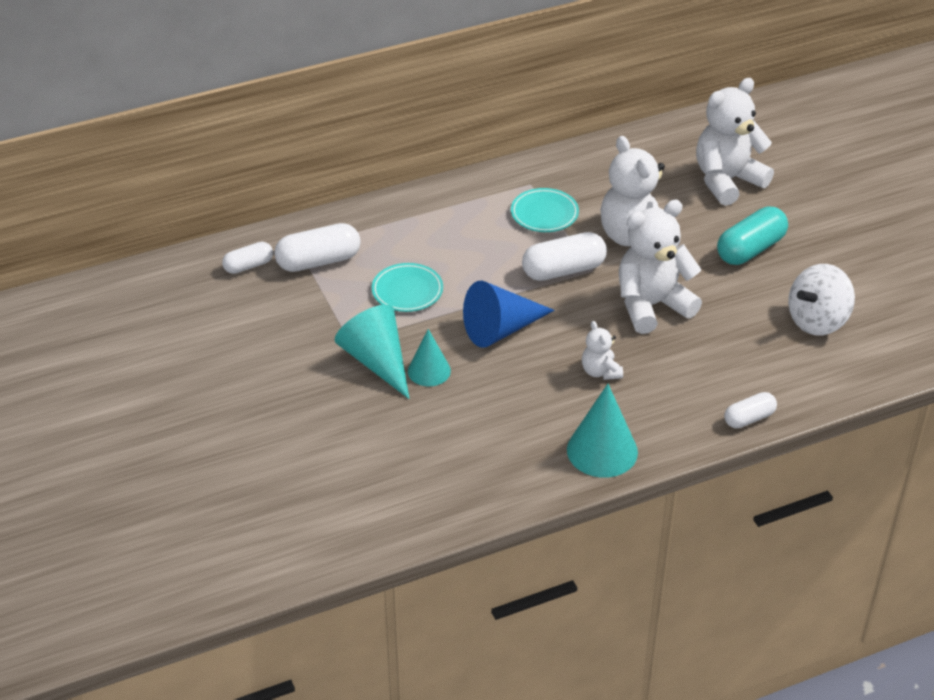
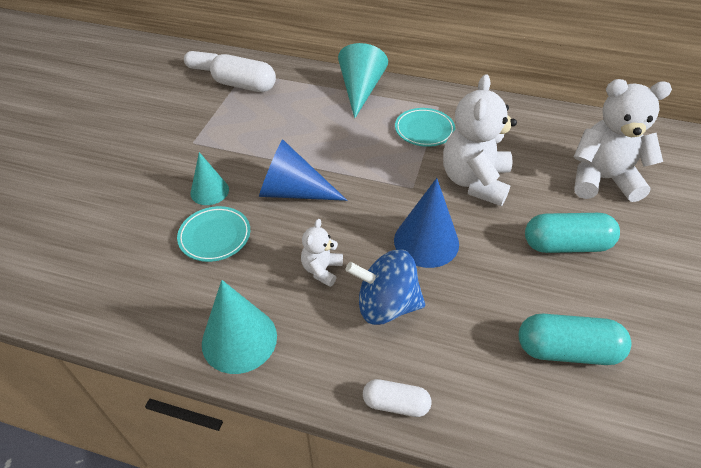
camera: 40 degrees right, 5 degrees up
(377, 361) = (189, 165): turquoise cone -> turquoise cone (360, 90)
(407, 291) = (269, 131): turquoise plate -> turquoise plate (215, 236)
(563, 270) = (390, 175): white capsule -> none
(652, 305) = (426, 241): white teddy bear -> blue cone
(674, 366) = (386, 305): none -> blue spinning top
(817, 321) = (567, 350): white spinning top -> turquoise capsule

